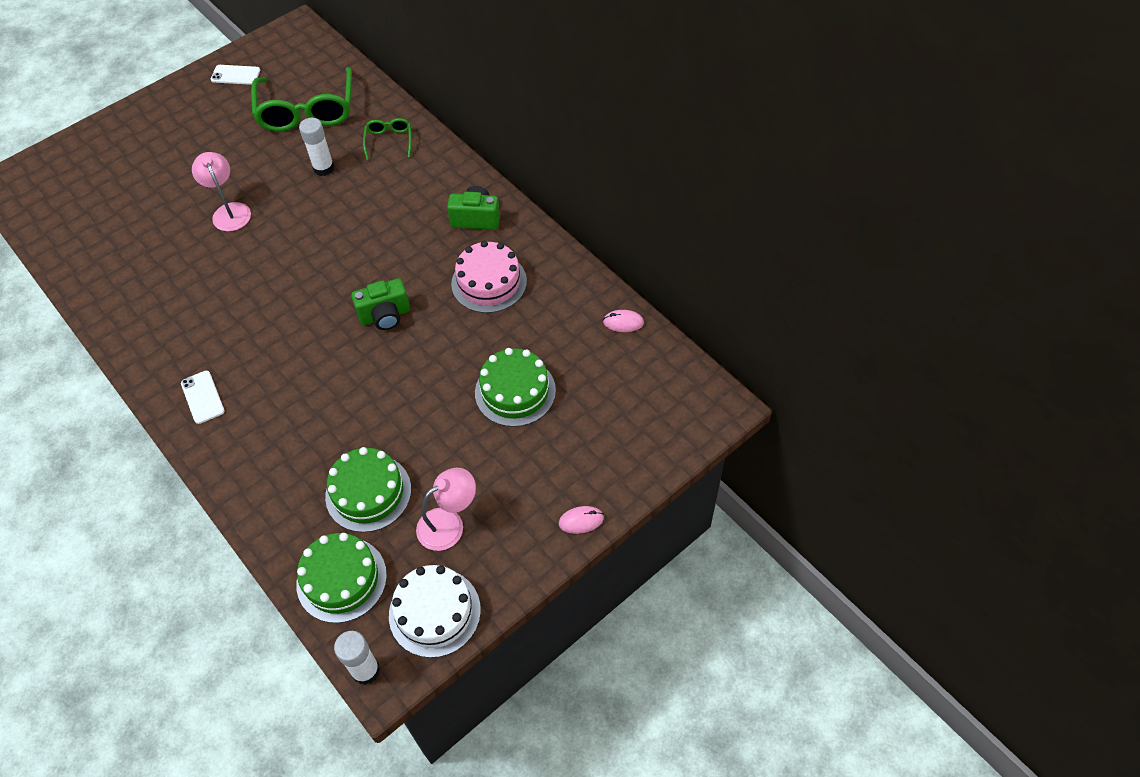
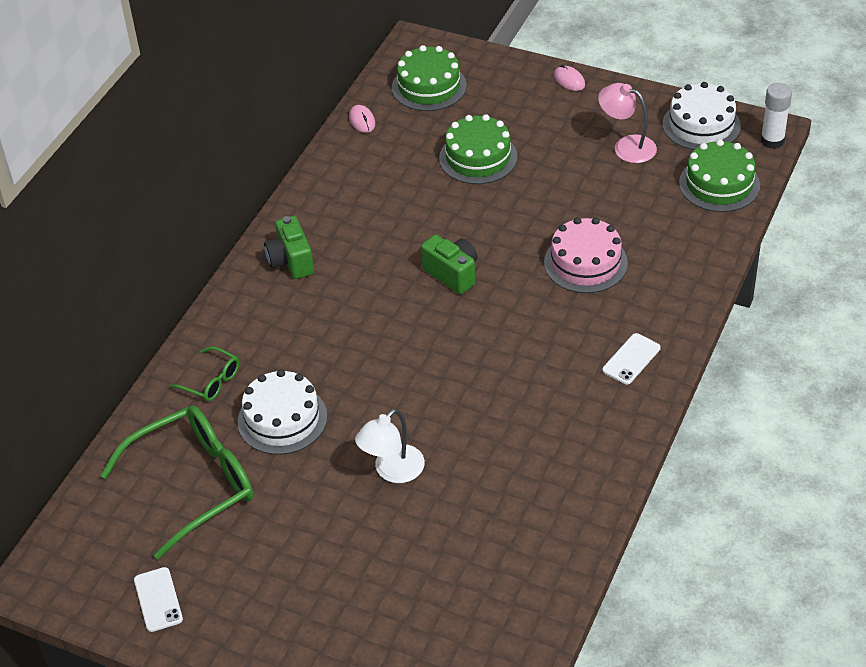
camera: 115 degrees left, 10 degrees down
(229, 211) = (392, 471): pink lamp -> white lamp
(324, 168) = (282, 419): white glue stick -> white cake
(368, 492) = (637, 202): green cake -> green cake (429, 86)
(389, 141) = (211, 381): green glasses -> green glasses turned 120 degrees counterclockwise
(489, 282) = (368, 220): pink cake -> pink cake (585, 263)

